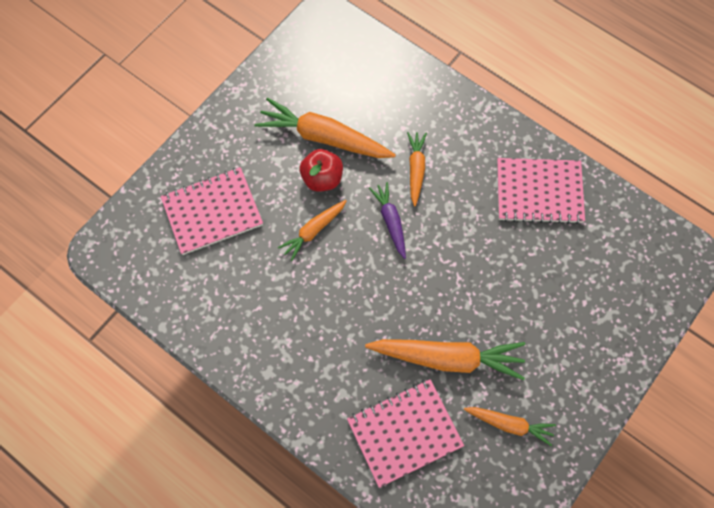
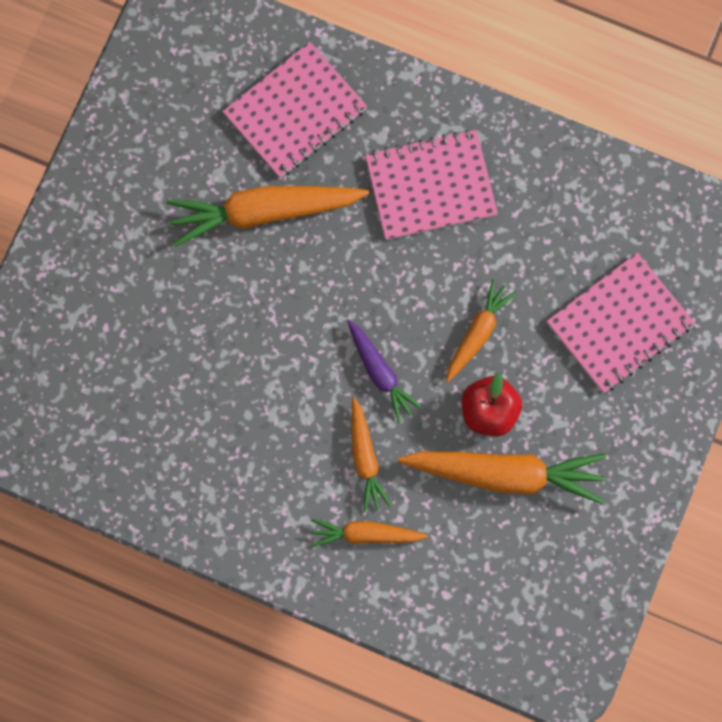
camera: 165 degrees right, 10 degrees up
(509, 424) = (174, 153): orange carrot -> orange carrot (366, 534)
(539, 192) = (190, 468): pink notebook -> pink notebook (430, 186)

